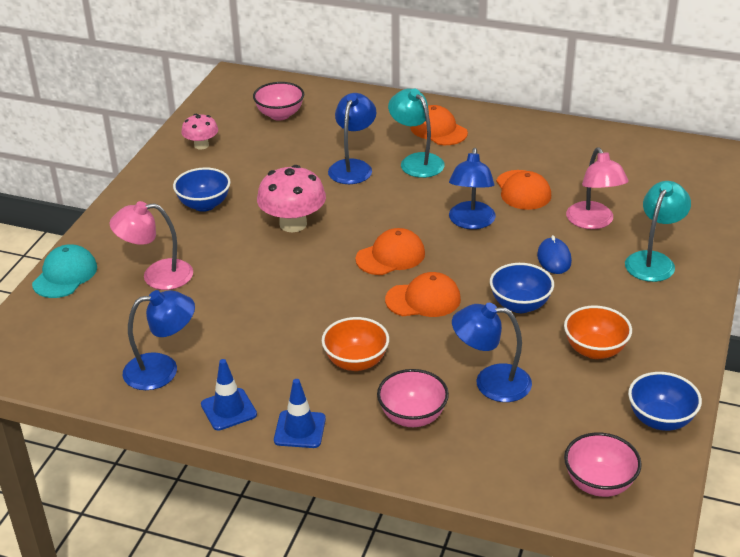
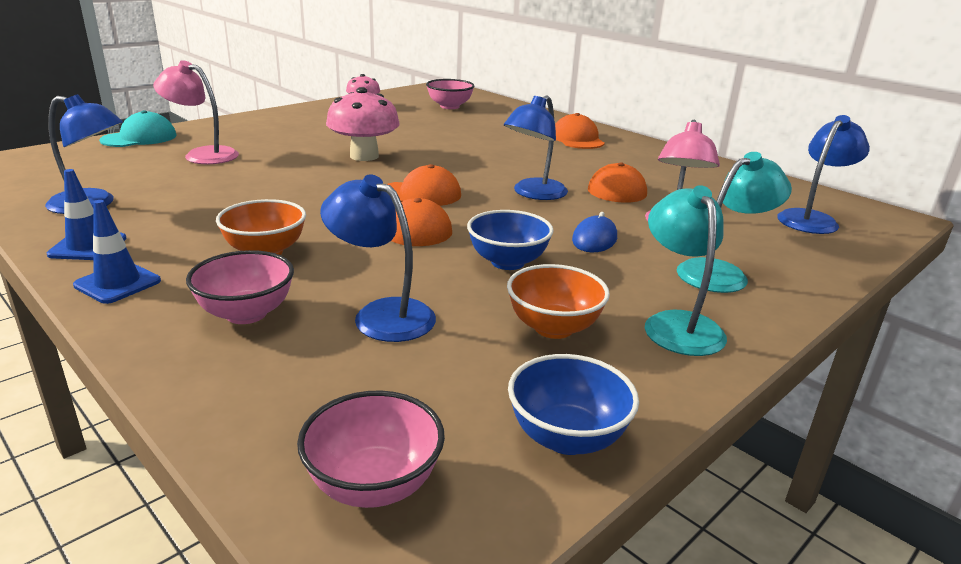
camera: 25 degrees right, 10 degrees down
(204, 205) = (311, 131): blue bowl -> none
(353, 167) = (468, 140): blue lamp -> blue lamp (812, 219)
(416, 161) = (531, 150): turquoise lamp -> turquoise lamp (677, 324)

